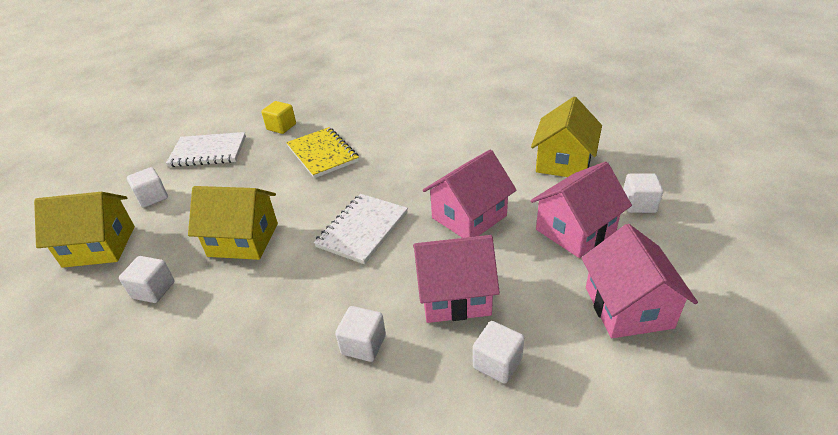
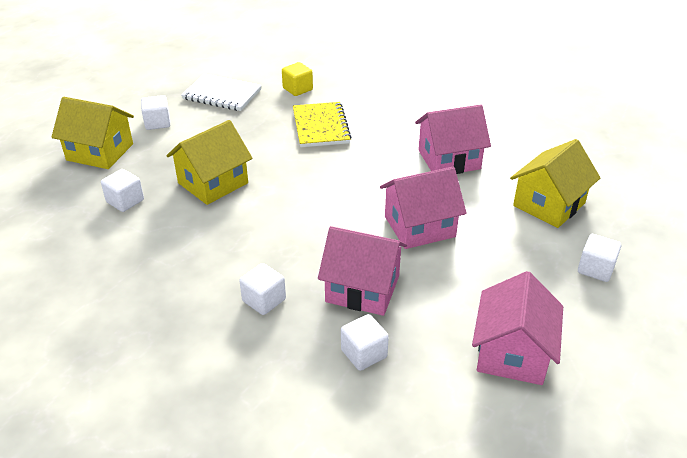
camera: 20 degrees right, 0 degrees up
(243, 240) = (213, 183): yellow house -> yellow house turned 75 degrees counterclockwise
(362, 229) = (317, 207): white notebook -> none
(575, 230) = (512, 272): pink house -> pink house (449, 159)

